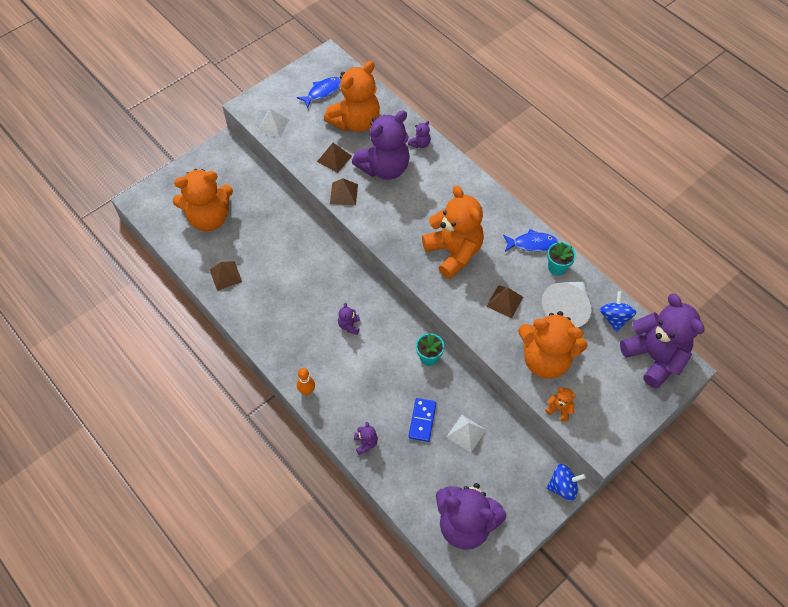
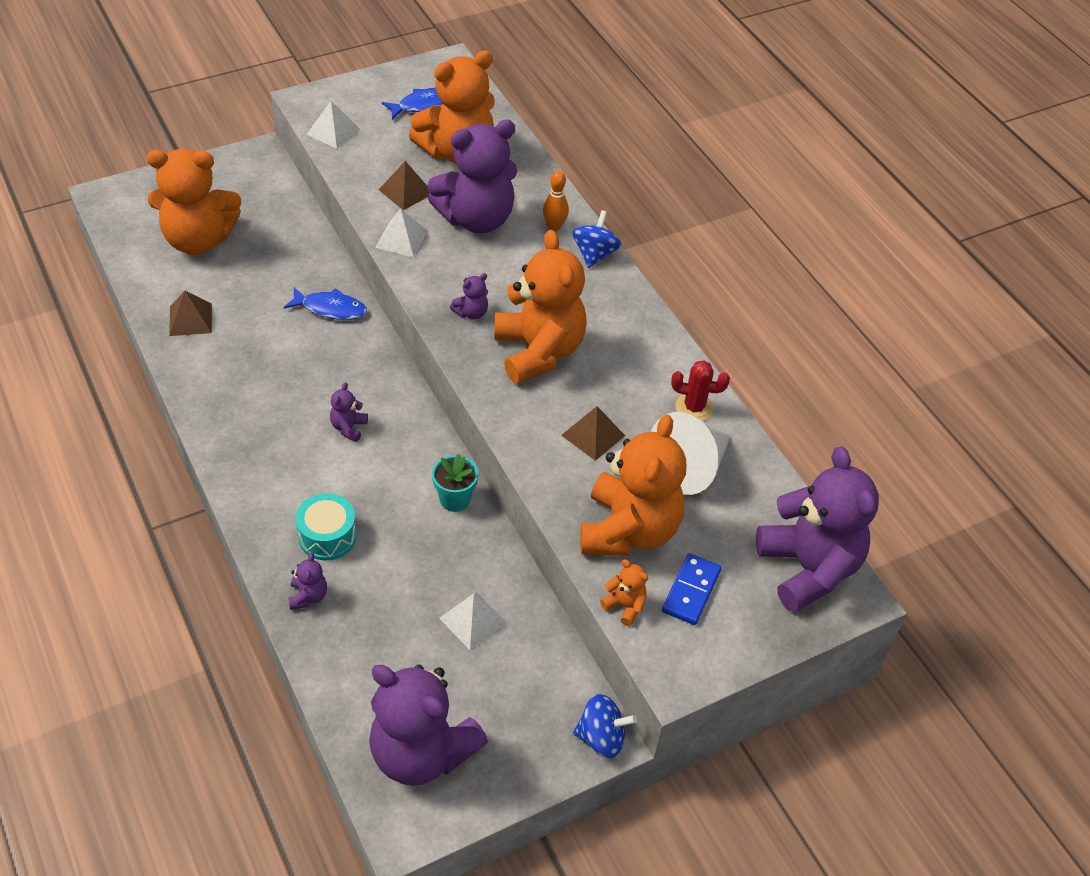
camera: 10 degrees right, 10 degrees down
(307, 391) = (247, 501): orange bowling pin -> orange bowling pin (554, 226)
(343, 194) = (401, 239): brown pyramid -> white pyramid
(363, 401) = (327, 536): none -> turquoise drum
(420, 144) = (543, 199): purple teddy bear -> purple teddy bear (471, 313)
(422, 420) = (409, 585): blue domino -> blue domino (691, 591)
(532, 244) = (666, 366): blue fish -> blue fish (330, 309)
(545, 359) = (628, 530): orange teddy bear -> orange teddy bear turned 105 degrees counterclockwise
(557, 267) = (694, 407): turquoise flower pot -> red cactus
(614, 318) = (762, 498): blue spinning top -> blue spinning top (594, 254)

